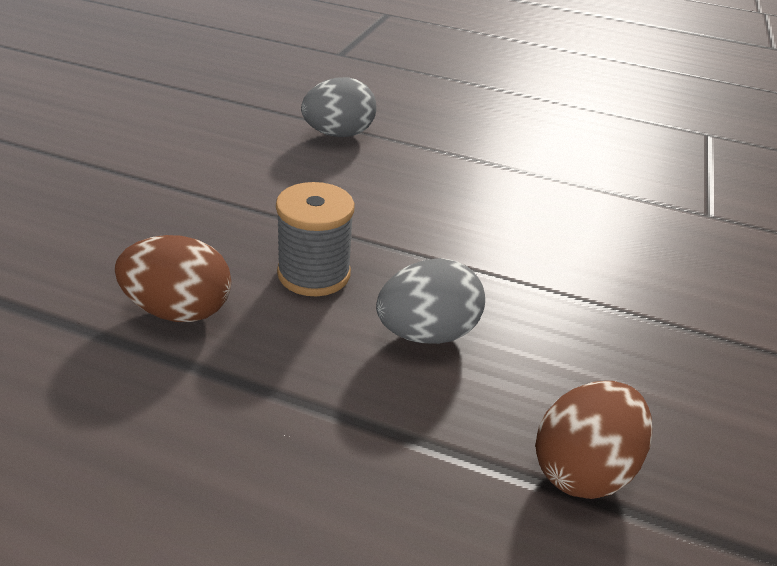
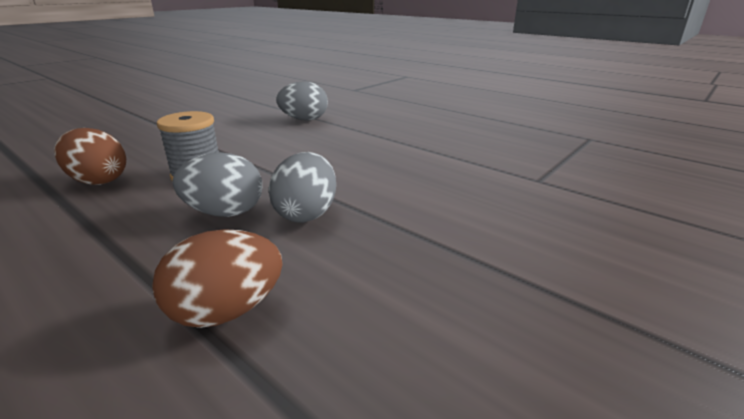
camera: 25 degrees right, 10 degrees down
(522, 315) = (306, 214): none -> grey egg

